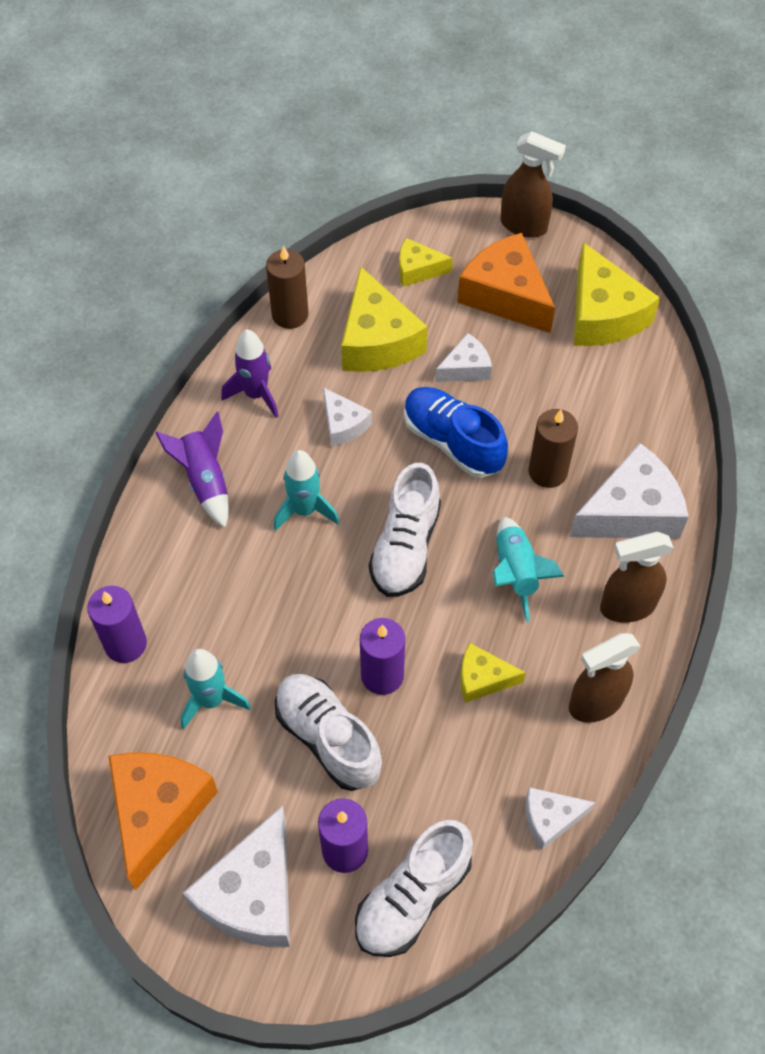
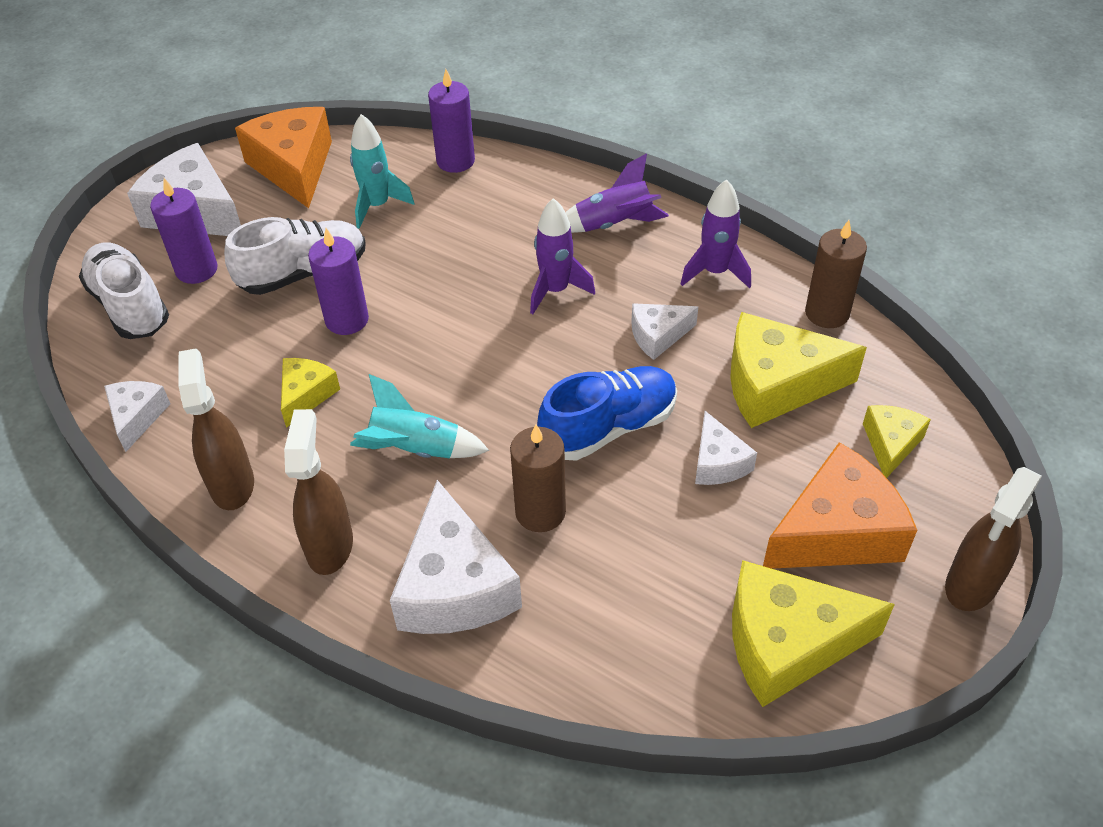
camera: 105 degrees right, 10 degrees down
(158, 812) = (294, 167): orange cheese -> orange cheese turned 135 degrees counterclockwise
(305, 510) = (555, 290): turquoise rocket -> purple rocket
(405, 547) = (483, 361): white shoe -> none

